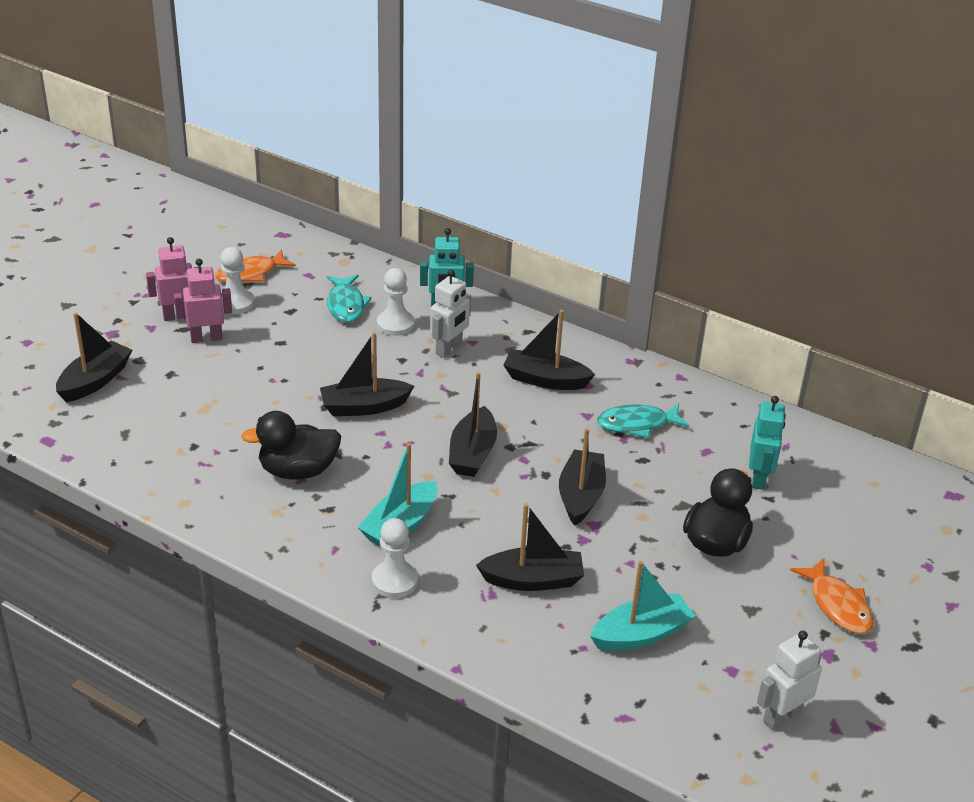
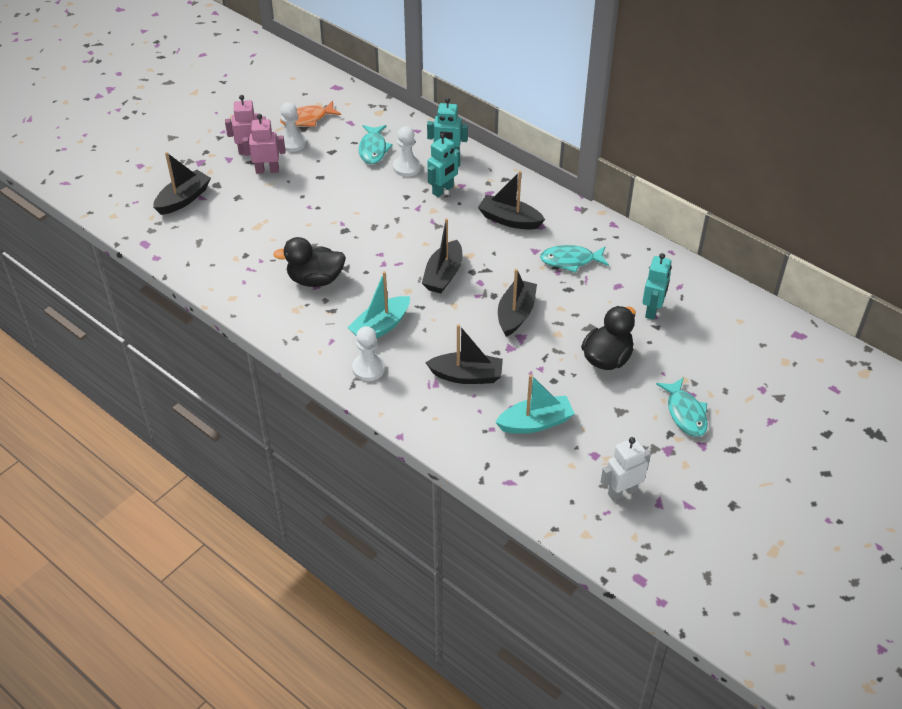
camera: 10 degrees right, 10 degrees up
(364, 407) = (371, 233): black boat -> none
(449, 349) = (443, 190): white robot -> turquoise robot
(837, 605) = (685, 413): orange fish -> turquoise fish

